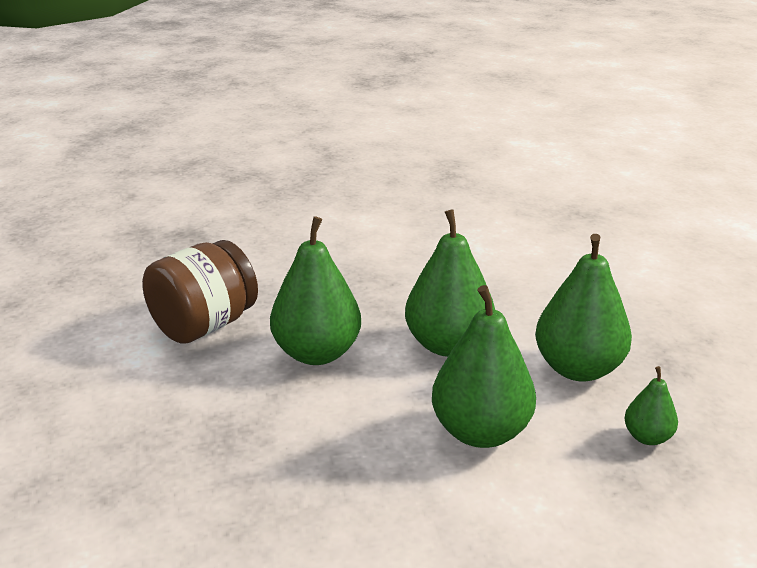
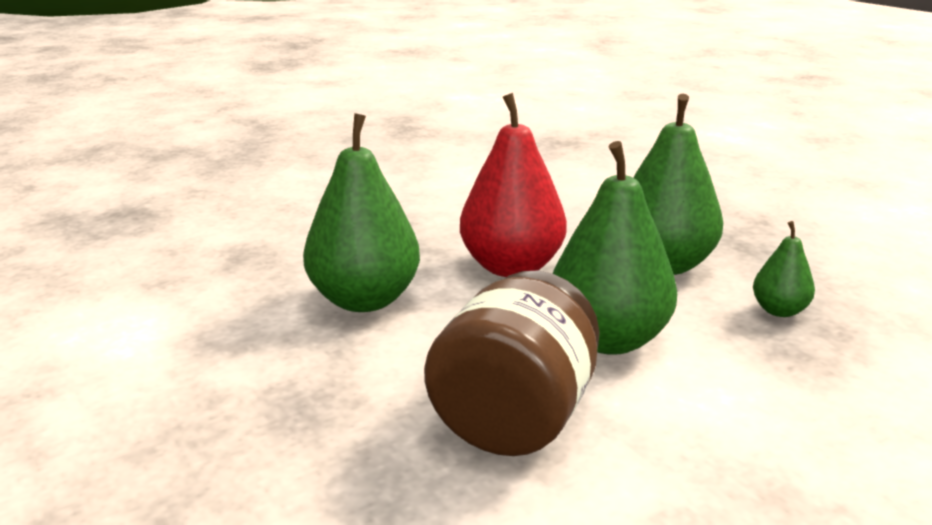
camera: 20 degrees left, 5 degrees down
(204, 325) = (201, 297): brown jar -> brown jar (514, 418)
(448, 345) = (511, 267): green pear -> red pear

